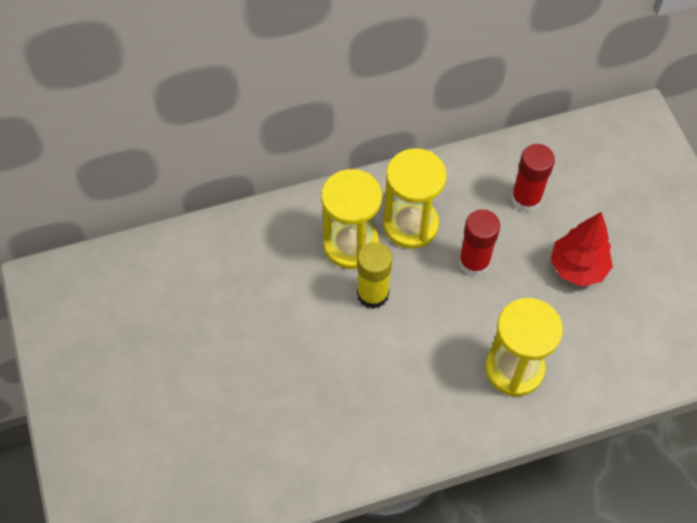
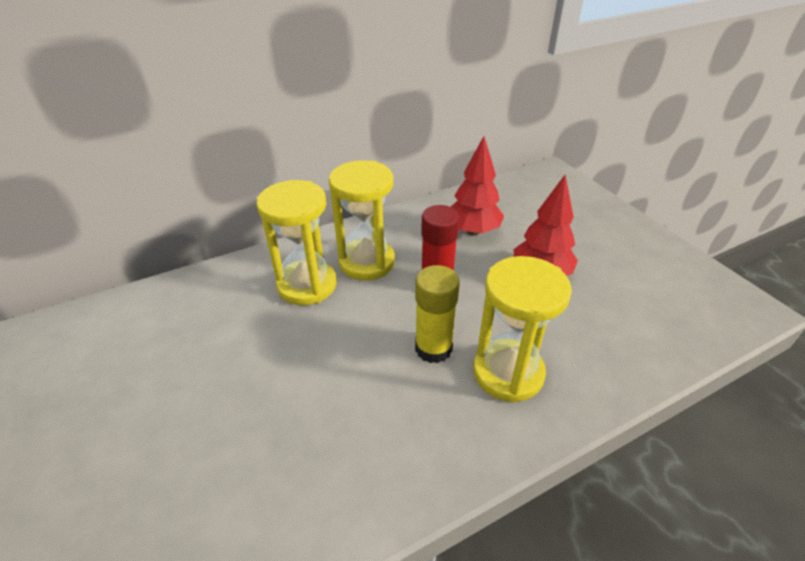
camera: 10 degrees left, 20 degrees down
(372, 294) = (333, 324): yellow glue stick -> yellow glue stick (433, 348)
(526, 199) = (473, 231): red glue stick -> red tree

